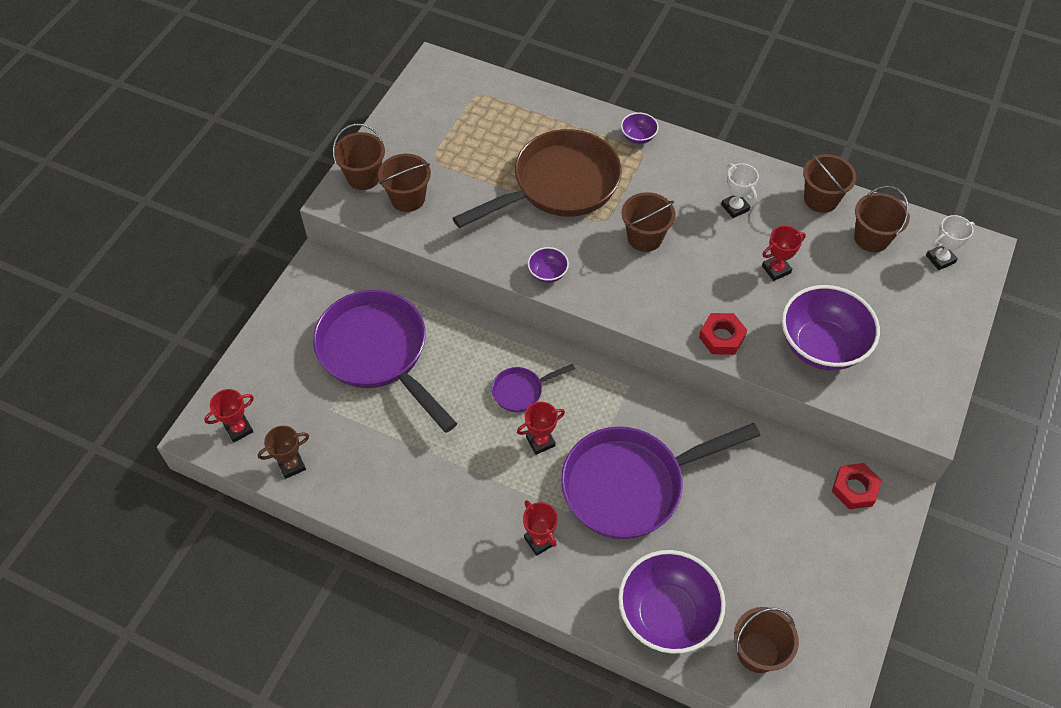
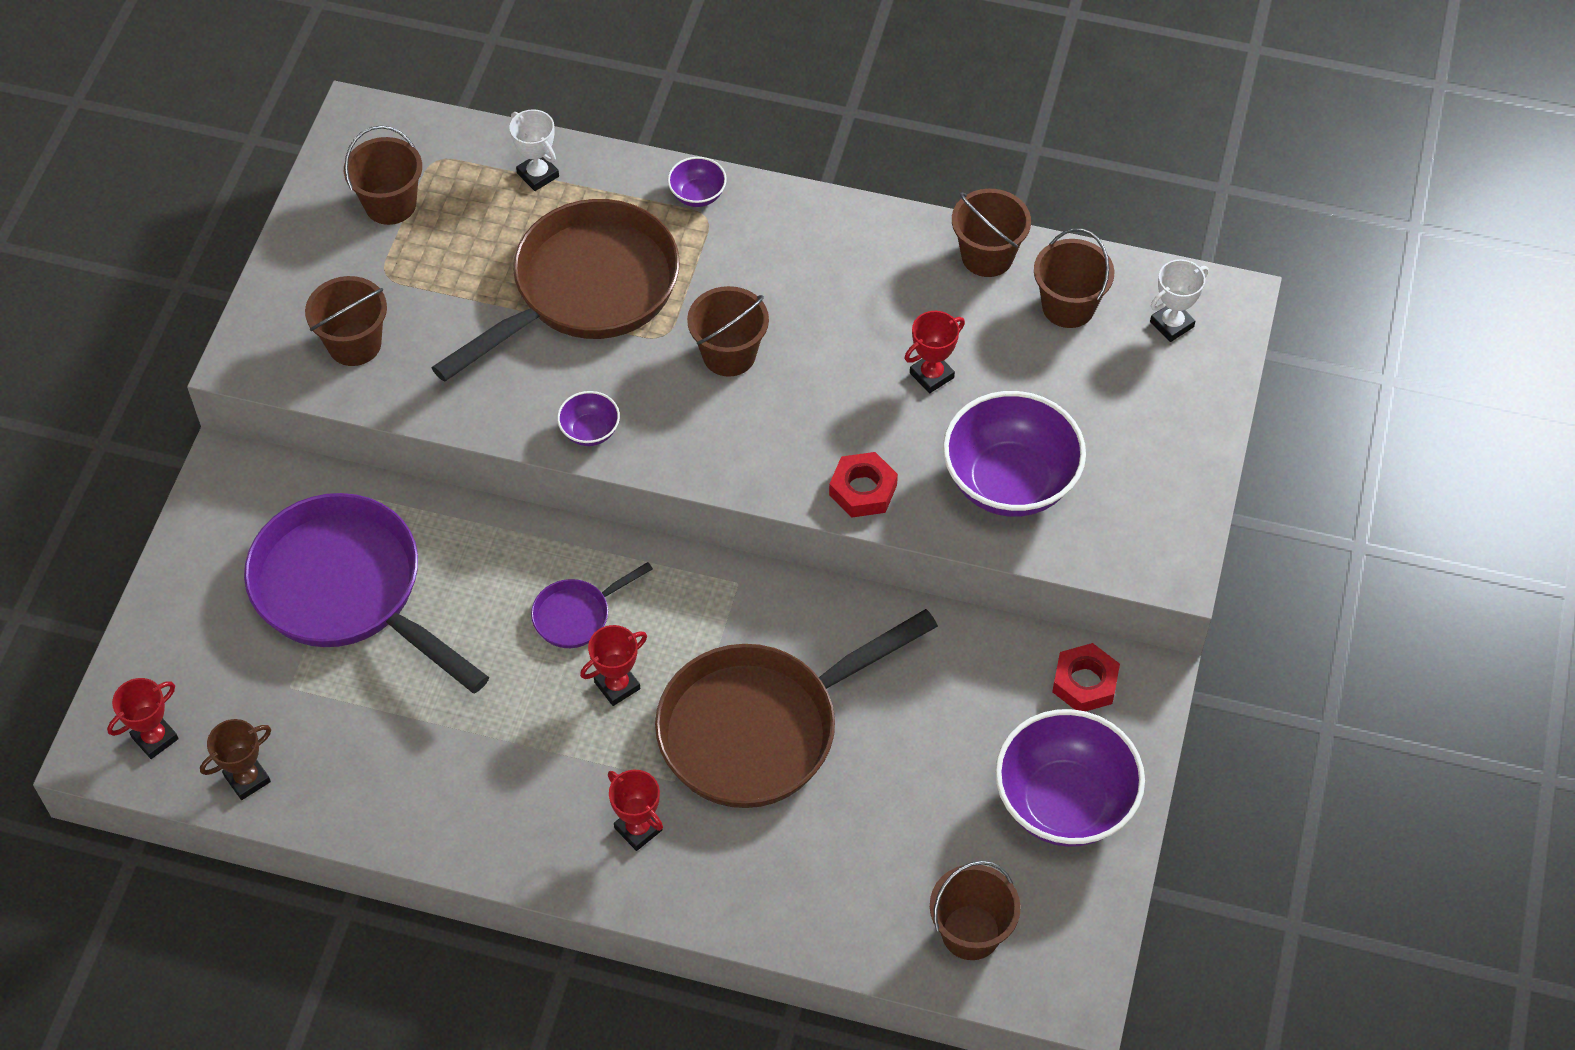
camera: 10 degrees left, 0 degrees up
(363, 177) = (278, 319): brown bucket -> brown bucket (390, 204)
(631, 485) = (760, 728): purple pan -> brown pan
(667, 615) = (836, 902): purple bowl -> purple bowl (1064, 802)
(735, 207) = (859, 287): white trophy -> white trophy (538, 175)

